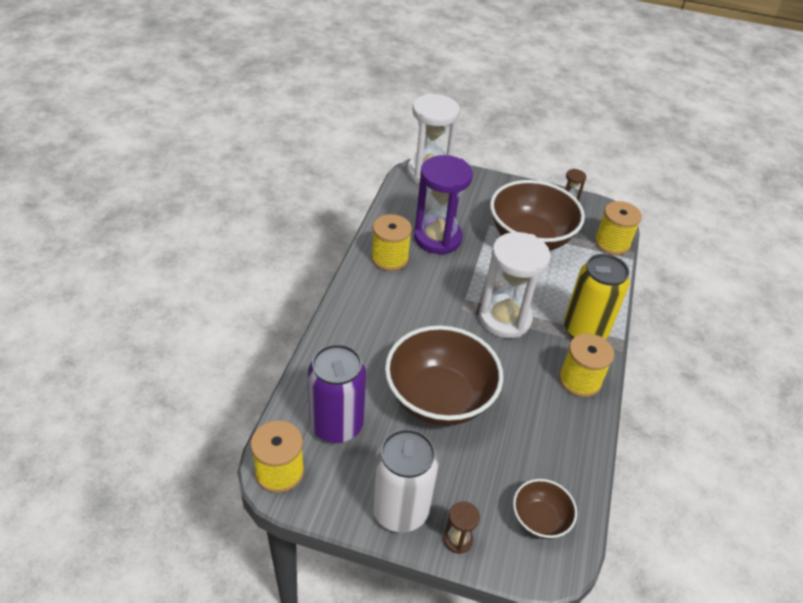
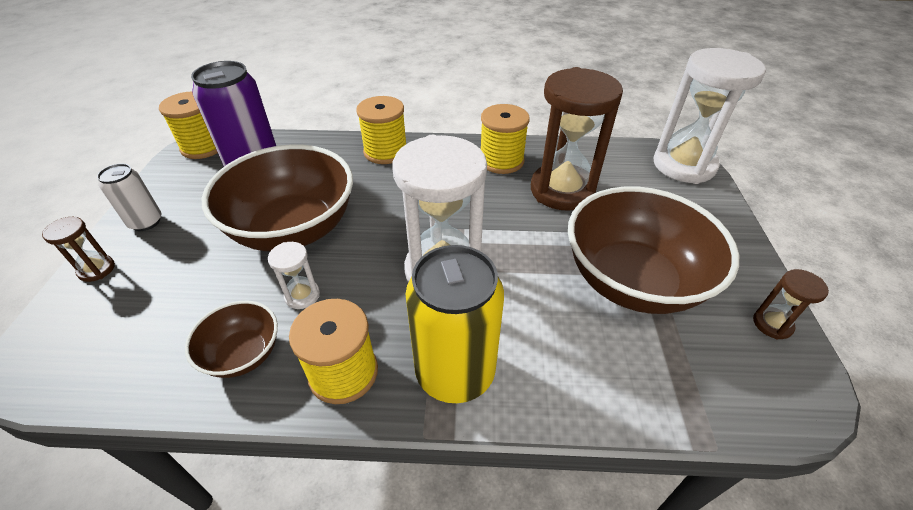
camera: 80 degrees right, 0 degrees up
(400, 510) = (146, 222): white can -> white can, size x0.55
(437, 238) = (562, 190): purple hourglass -> brown hourglass
(514, 396) = (302, 296): none -> white hourglass
(539, 519) = (101, 343): brown bowl -> brown bowl (243, 354)
(612, 243) = (711, 405): yellow spool -> yellow spool (385, 152)

